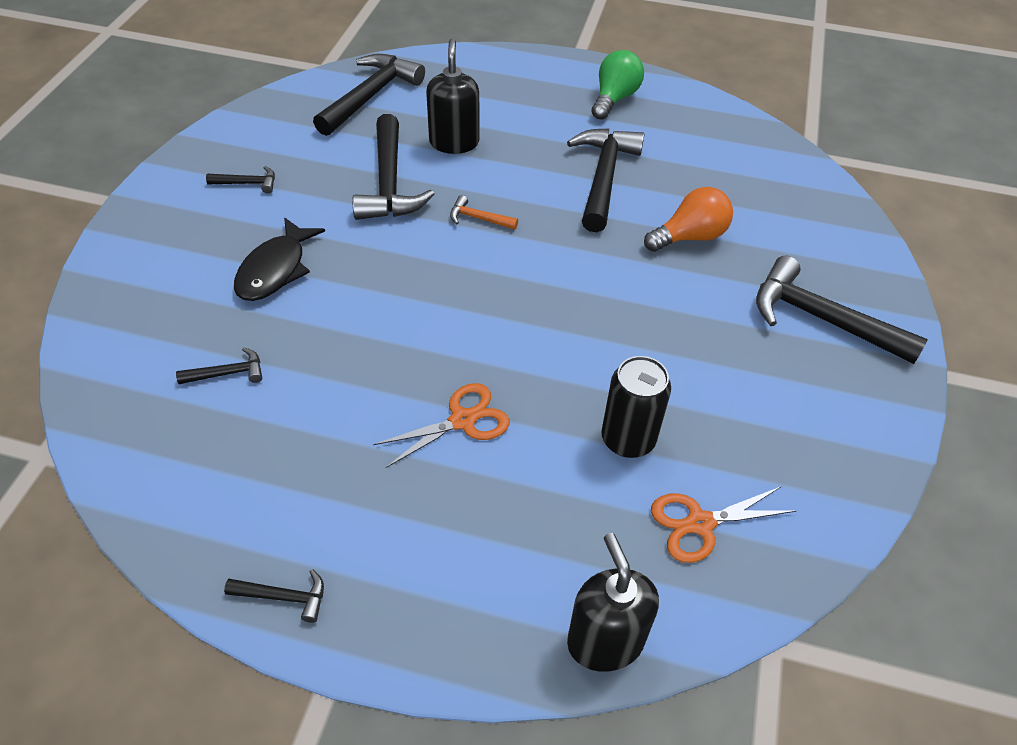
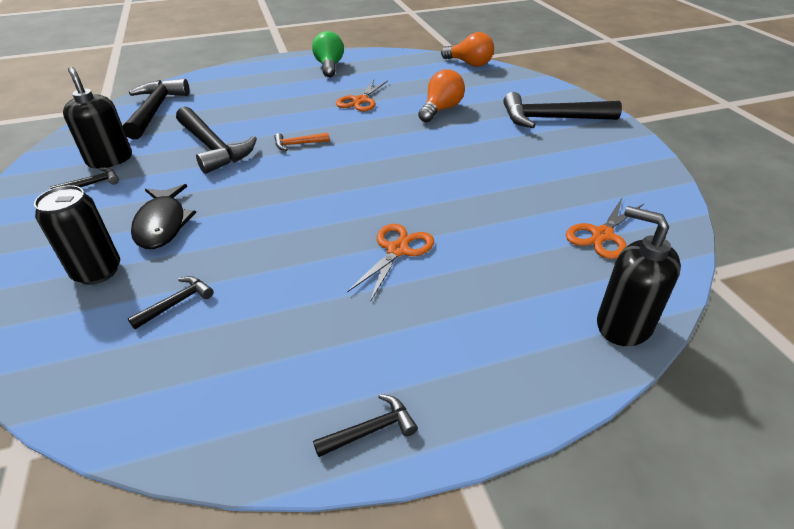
camera: 30 degrees left, 10 degrees down
(454, 142) = (242, 114): black soap dispenser -> black soap dispenser (110, 159)
(603, 177) = (360, 101): black hammer -> orange scissors
(628, 439) = (514, 213): black can -> black can (97, 271)
(805, 168) = (469, 64): none -> orange light bulb

